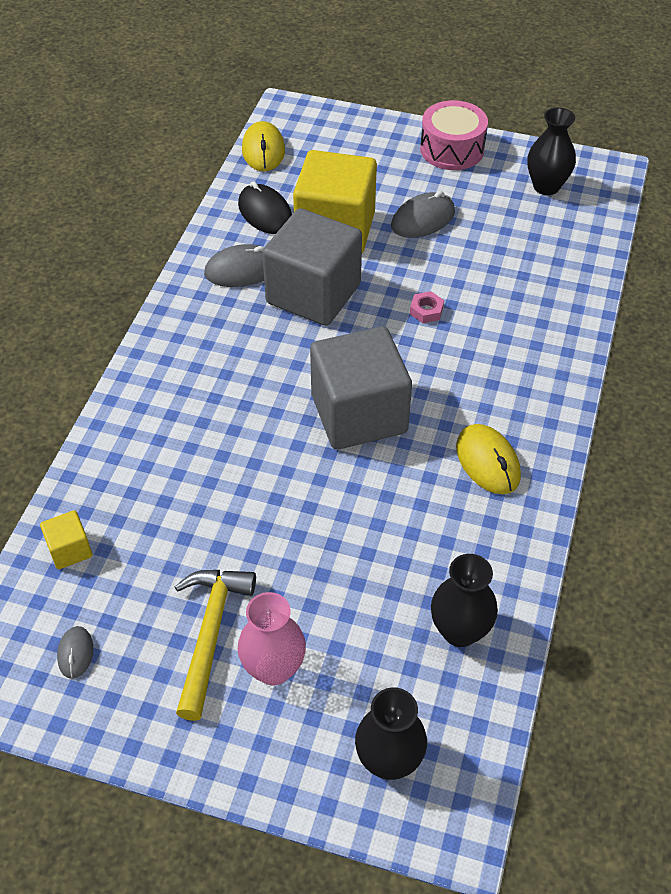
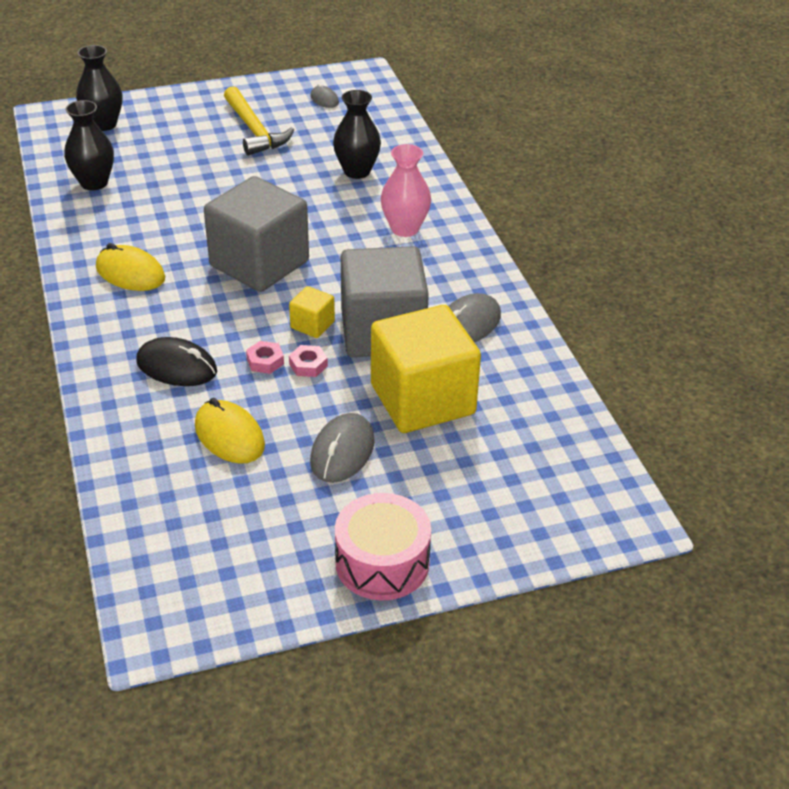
camera: 145 degrees right, 10 degrees down
(70, 550) = (382, 130): yellow cube -> yellow cube (312, 325)
(263, 150) = (592, 453): yellow mouse -> yellow mouse (229, 436)
(265, 213) = (508, 385): black mouse -> black mouse (176, 367)
(273, 668) = (202, 131): pink vase -> pink vase (405, 228)
(395, 292) = (308, 365): none -> pink nut
(546, 186) = (228, 563): black vase -> black vase (357, 171)

